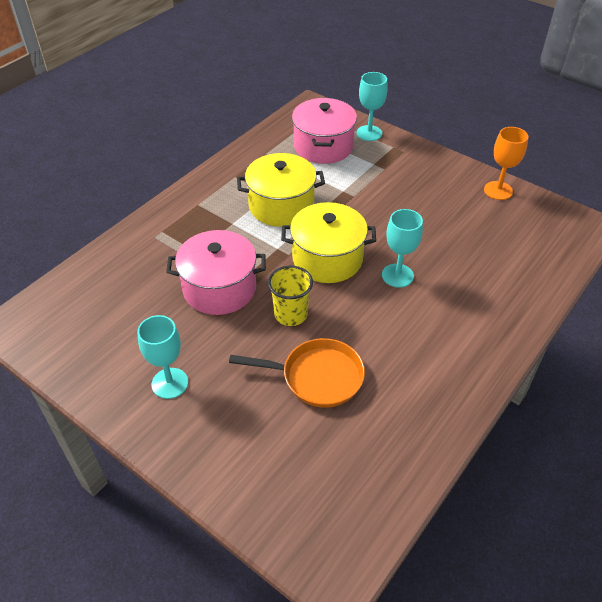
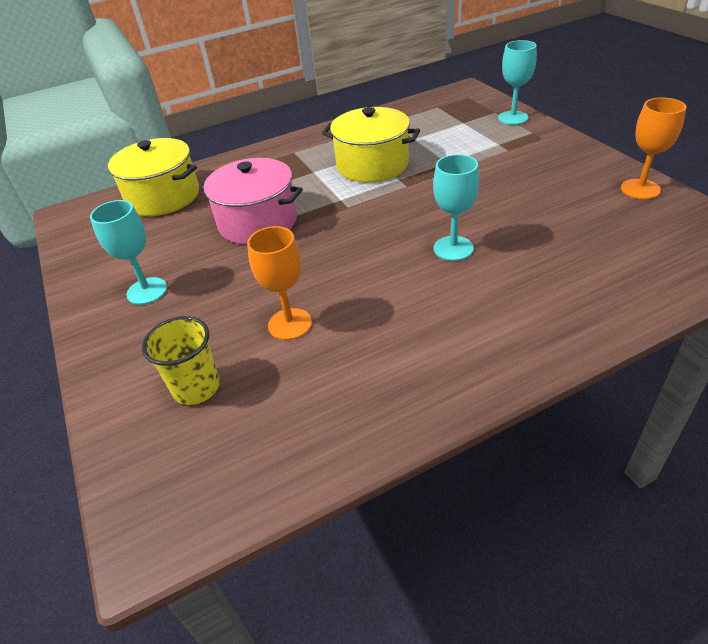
camera: 30 degrees right, 5 degrees down
(291, 314) = (308, 259): yellow cup -> yellow cup (196, 387)
(317, 377) = (290, 324): orange pan -> orange goblet
(323, 146) = (453, 123): pink pot -> none
(327, 258) = (385, 218): yellow pot -> yellow pot (163, 197)

